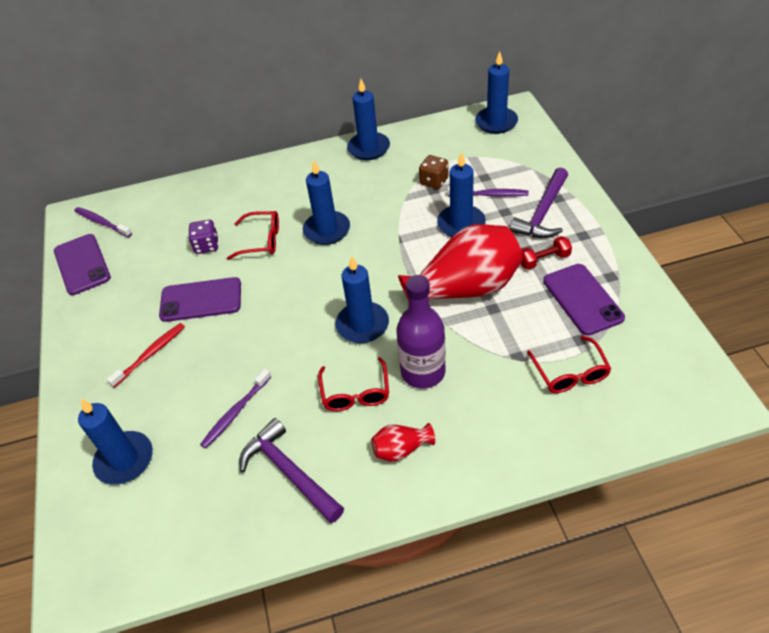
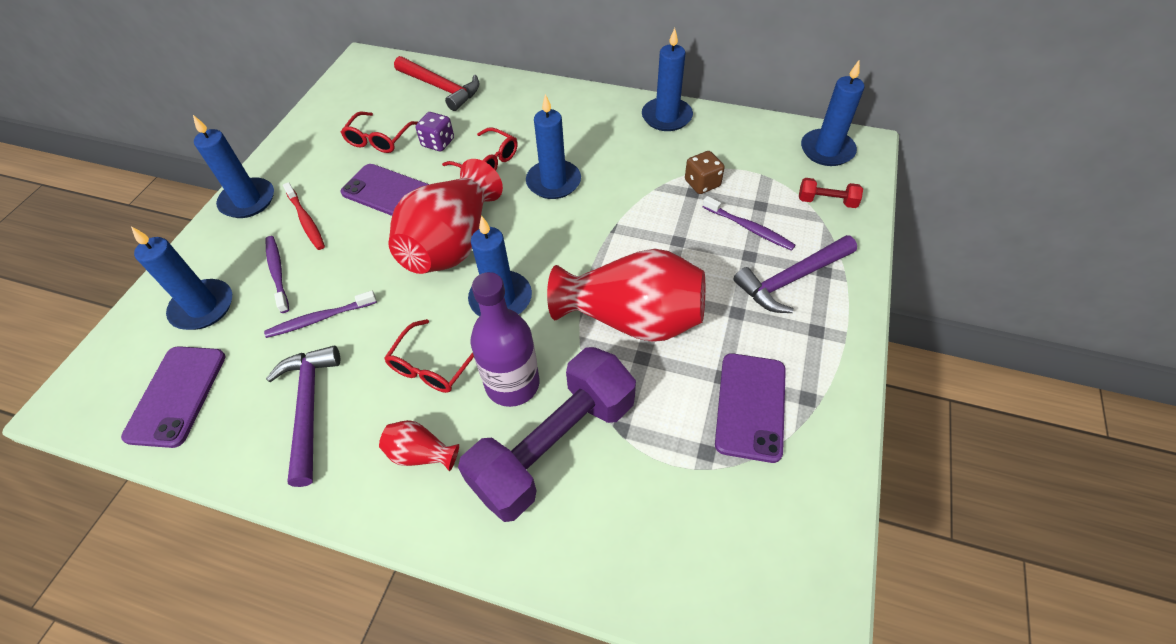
camera: 30 degrees right, 5 degrees up
(82, 264) = (330, 109): purple phone -> purple phone (176, 395)
(102, 222) = (377, 78): purple toothbrush -> purple toothbrush (277, 273)
(150, 354) = (306, 221): red toothbrush -> red toothbrush turned 75 degrees clockwise
(167, 205) = (441, 88): none -> red hammer
(289, 308) = (452, 243): none -> red vase
(461, 224) = (690, 245): blue candle -> blue candle (248, 201)
(485, 391) = (554, 446): none -> purple dumbbell
(544, 260) = (746, 334): red dumbbell -> red dumbbell (826, 201)
(570, 373) = (661, 485): red glasses -> red glasses (379, 139)

